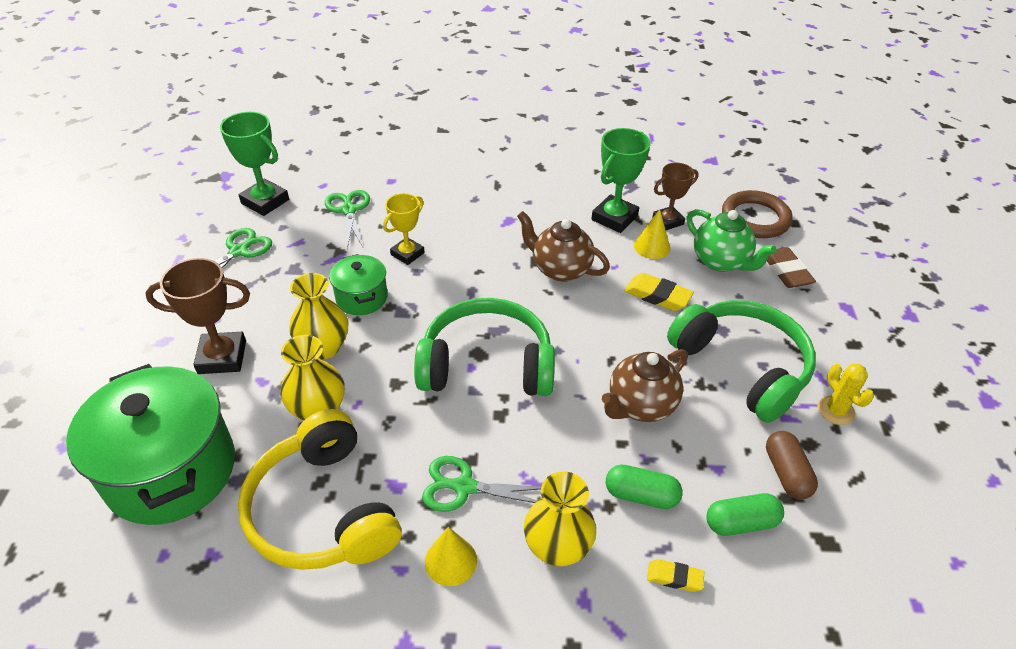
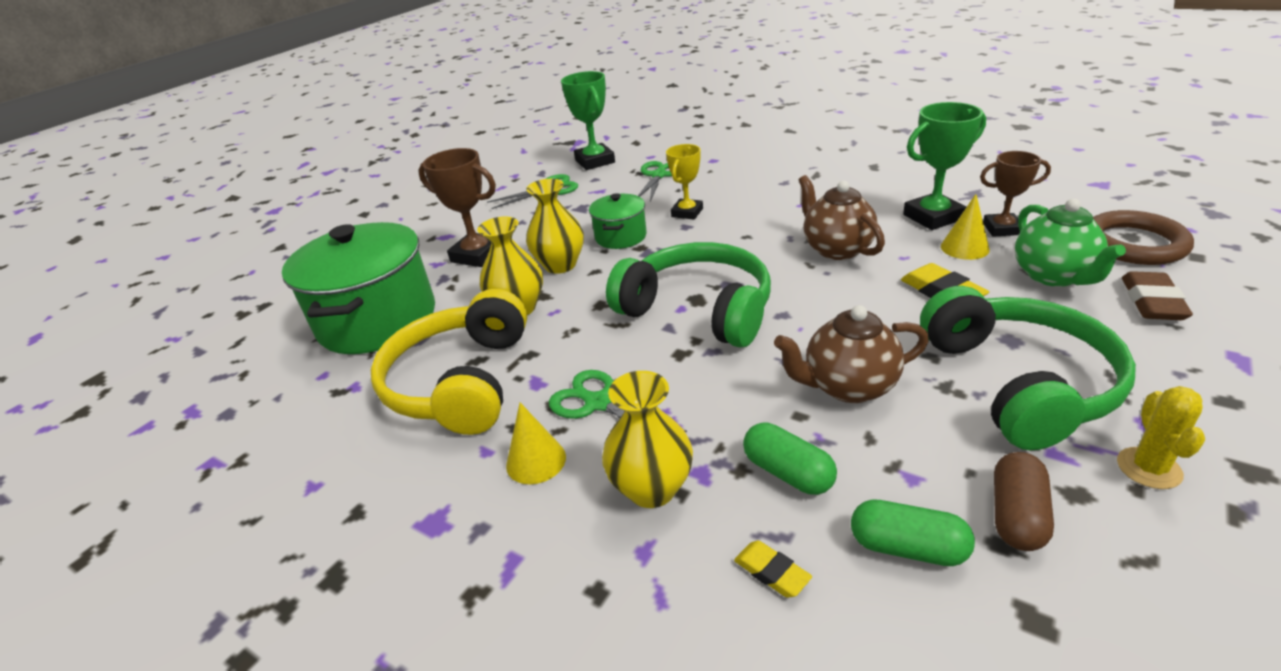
camera: 35 degrees right, 10 degrees down
(407, 254) = (687, 212): yellow trophy -> yellow trophy turned 45 degrees counterclockwise

